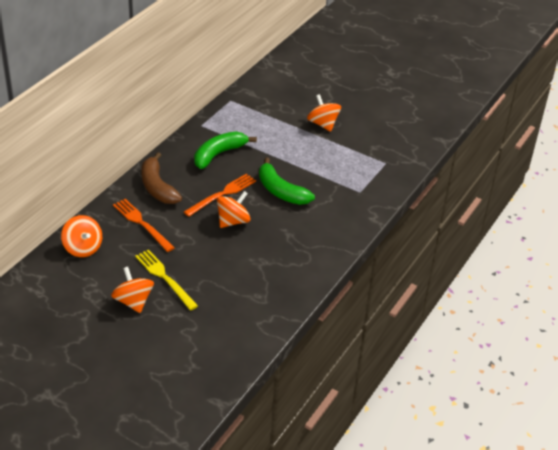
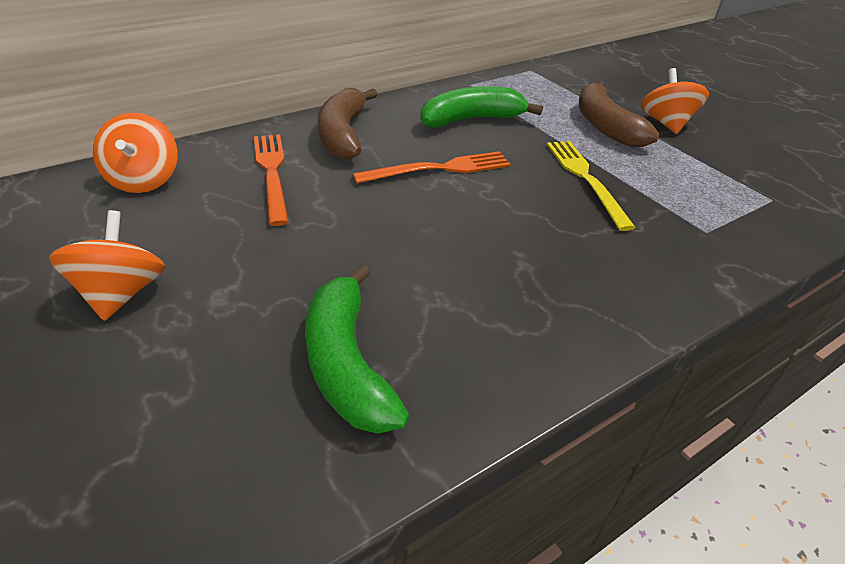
camera: 25 degrees right, 0 degrees up
(165, 278) = (223, 269): yellow fork -> yellow fork (586, 179)
(233, 221) = (429, 212): orange spinning top -> none
(281, 191) = (547, 191): green banana -> green banana (347, 363)
(292, 136) = (605, 126): none -> brown banana

